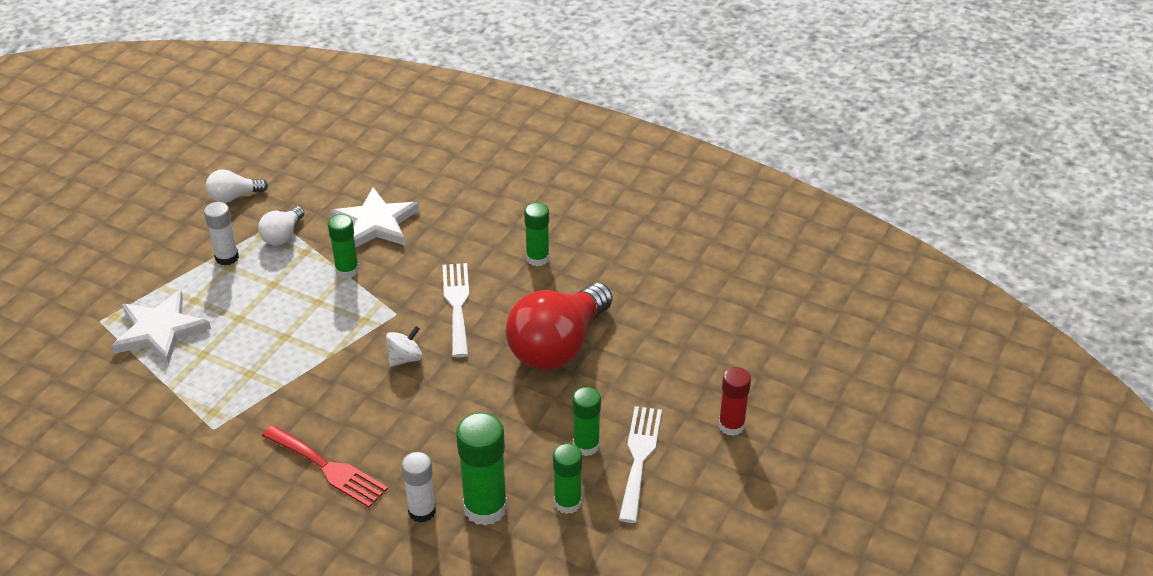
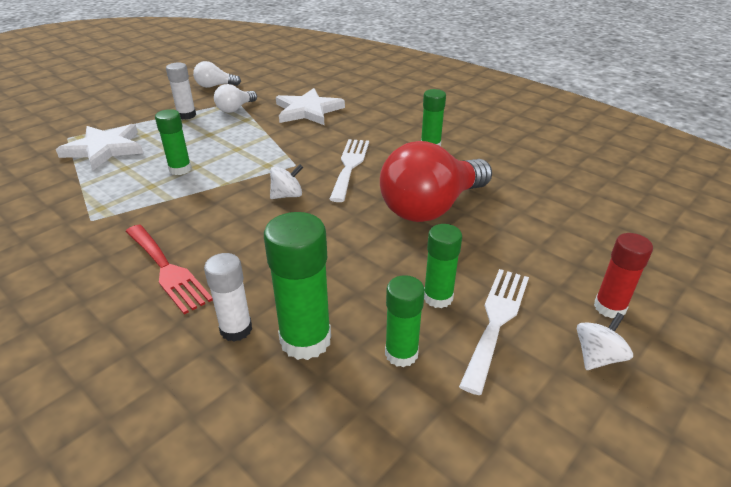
camera: 15 degrees right, 5 degrees down
(347, 270) = (271, 133): green glue stick -> green glue stick (180, 169)
(722, 472) = (597, 357): none -> white spinning top

